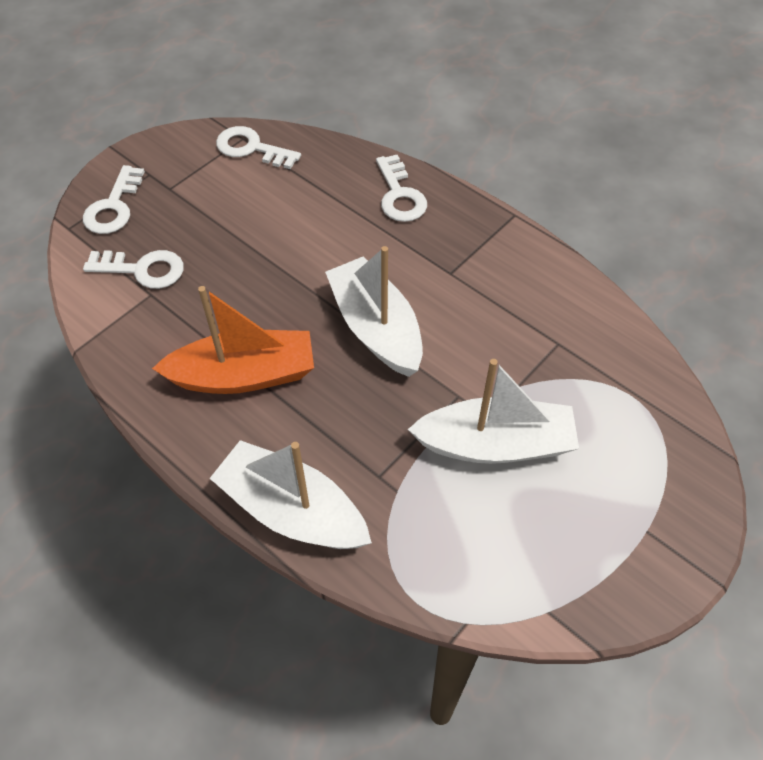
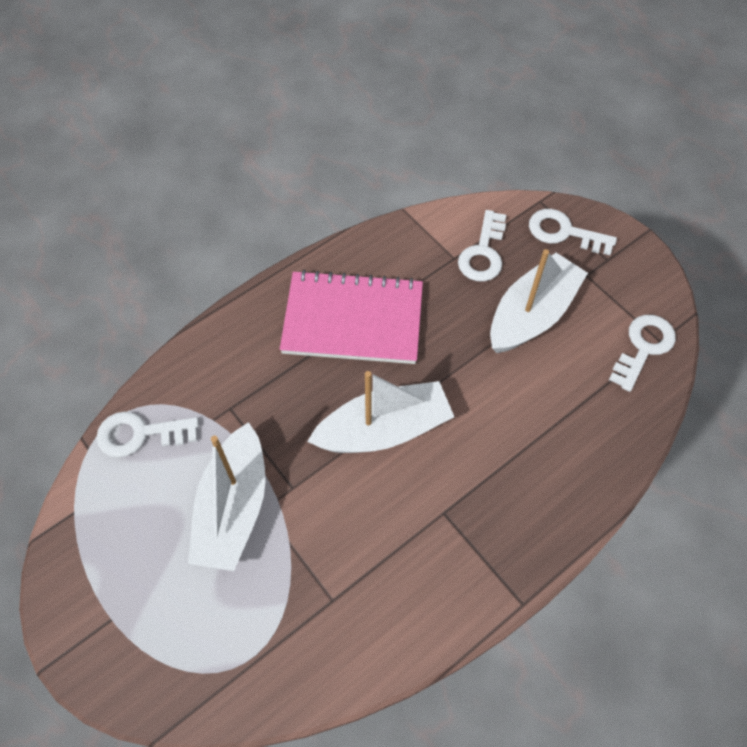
camera: 100 degrees right, 5 degrees up
(244, 375) = (353, 320): orange boat -> pink notebook
(292, 510) = (218, 343): white boat -> white boat (532, 314)
(399, 195) = (563, 482): white key -> white key (140, 434)

